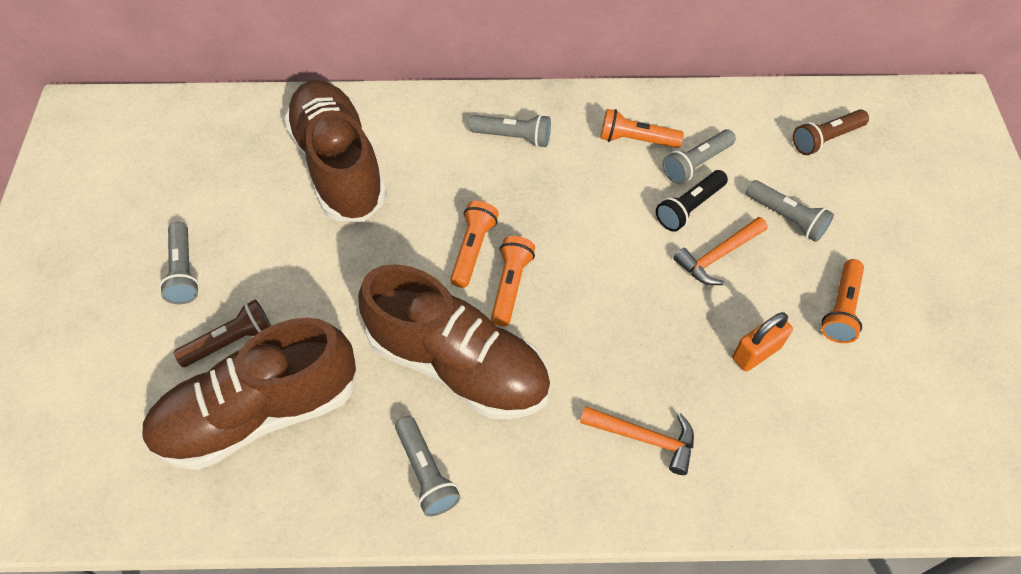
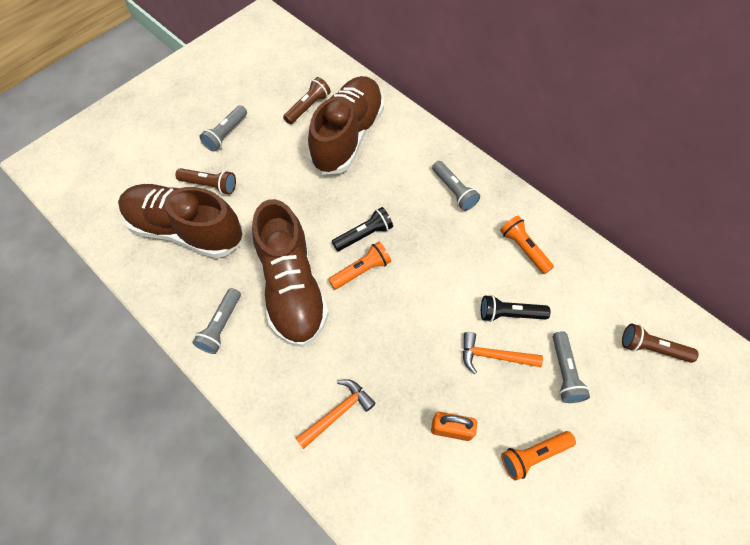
camera: 45 degrees right, 5 degrees up
(255, 168) = (308, 107): none -> brown flashlight
(473, 249) = (364, 235): orange flashlight -> black flashlight
(644, 438) = (337, 412): orange hammer -> orange hammer turned 105 degrees counterclockwise
(696, 164) = (544, 292): grey flashlight -> none

